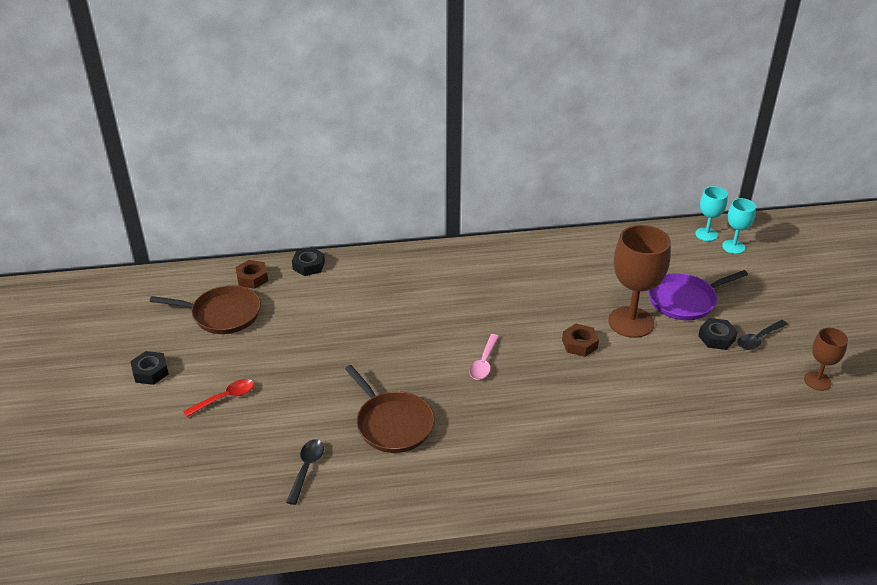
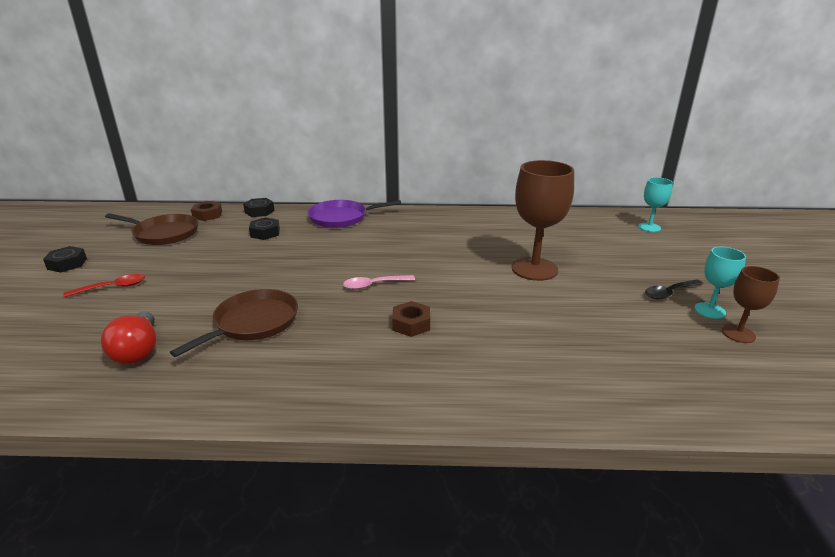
camera: 10 degrees right, 10 degrees down
(306, 469) = (138, 351): black spoon -> red light bulb
(392, 424) = (253, 323): brown pan -> brown pan turned 120 degrees counterclockwise
(484, 363) = (374, 285): pink spoon -> pink spoon turned 45 degrees clockwise
(579, 344) = (476, 280): brown nut -> brown nut (411, 324)
(685, 300) = (594, 258): purple pan -> purple pan (341, 218)
(706, 234) = (623, 218): turquoise goblet -> turquoise goblet (709, 310)
(716, 338) = (623, 288): black nut -> black nut (265, 233)

